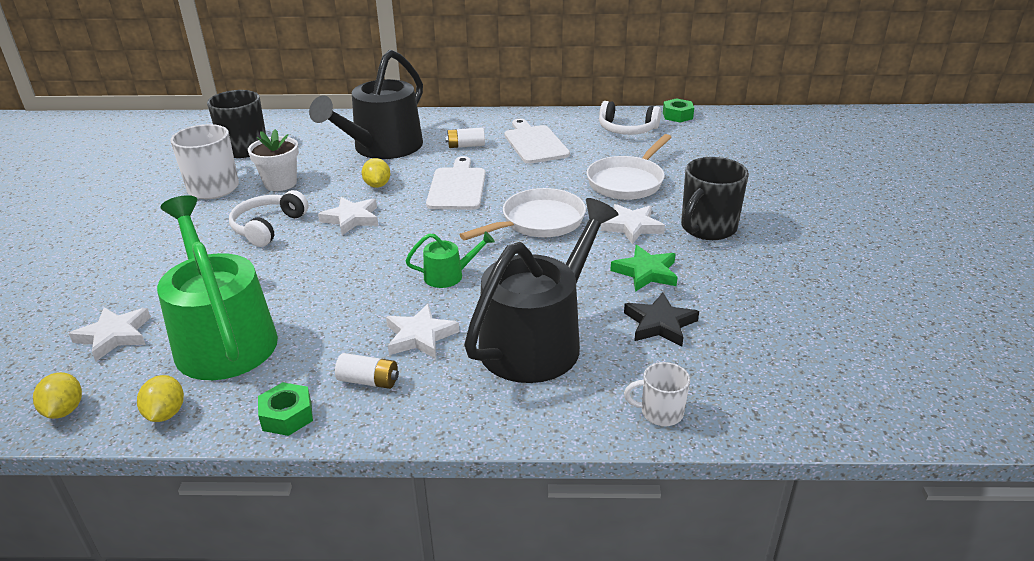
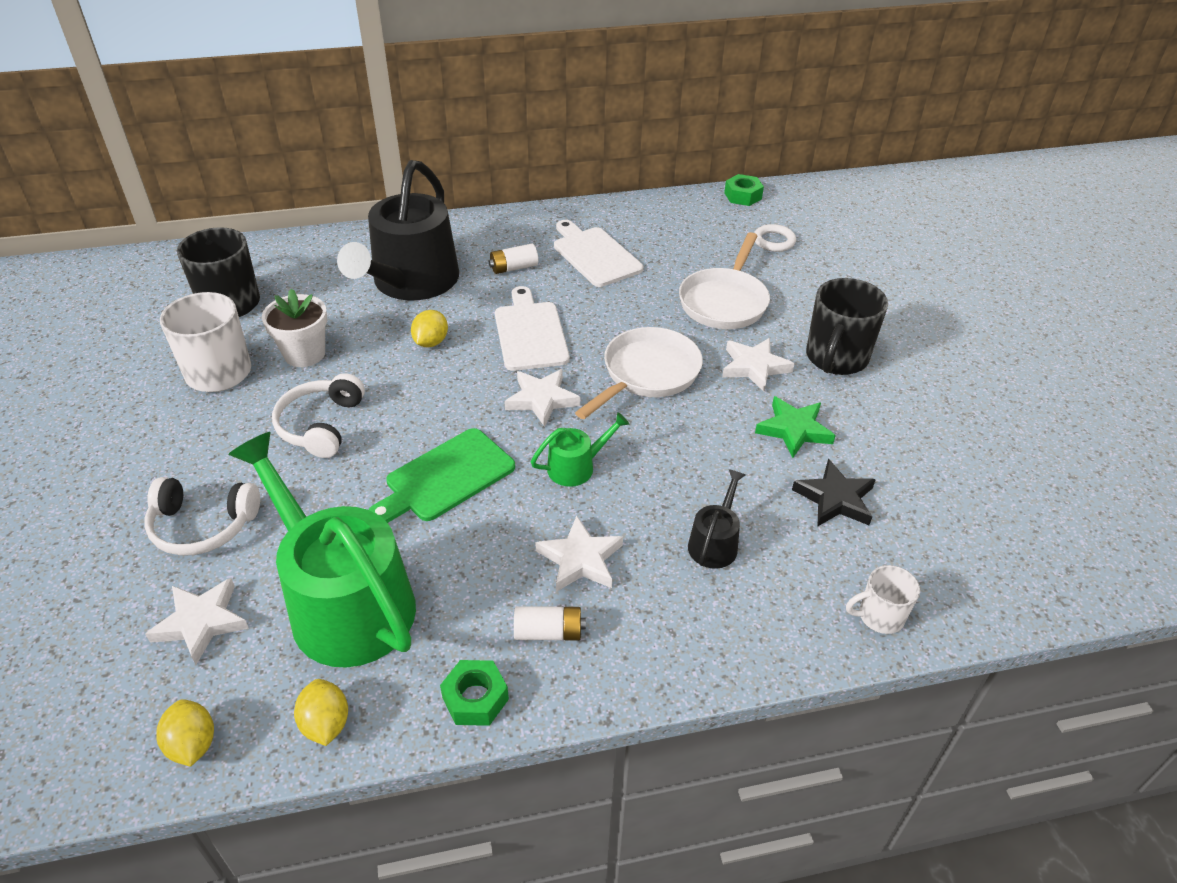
camera: 15 degrees left, 10 degrees up
(342, 270) = (446, 477): none -> green cutting board
(351, 219) = (421, 398): white star -> white star (541, 399)
(377, 185) = (431, 342): yellow lemon -> yellow lemon turned 45 degrees clockwise
(538, 340) = (714, 543): black watering can -> black watering can, size x0.43
(627, 129) = (693, 222): white headphones -> white headphones (202, 526)
(690, 146) = (774, 241): none -> white ring

